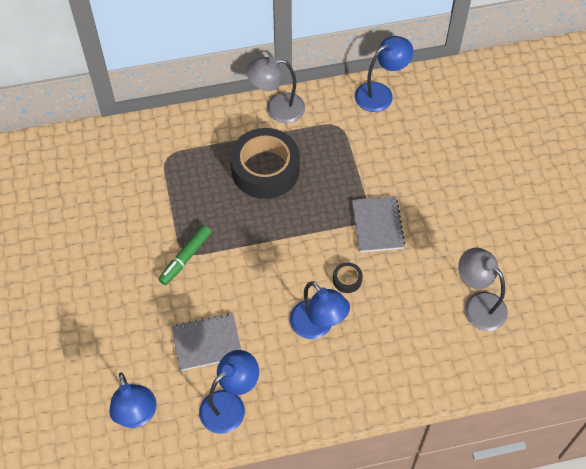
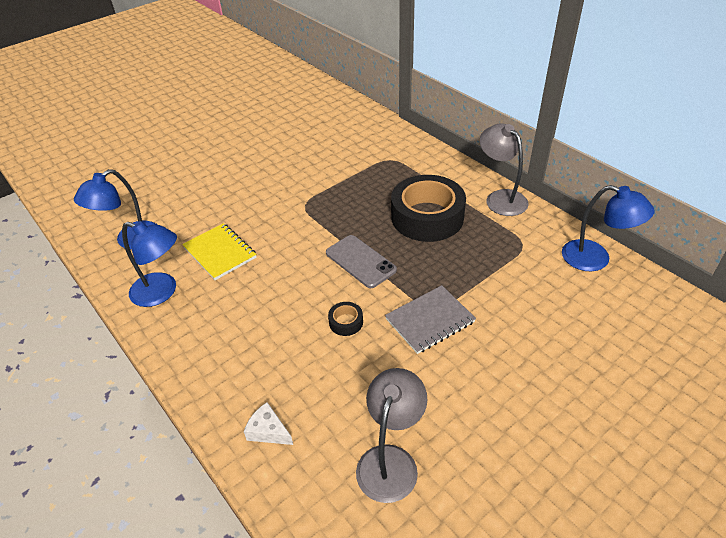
camera: 65 degrees right, 15 degrees down
(185, 258) = (298, 207): green marker -> none
(207, 343) = (220, 253): grey notebook -> yellow notebook
(287, 241) = (360, 261): none -> grey phone
(317, 326) = (277, 321): blue lamp -> none
(418, 369) = (268, 431): none -> white cheese

